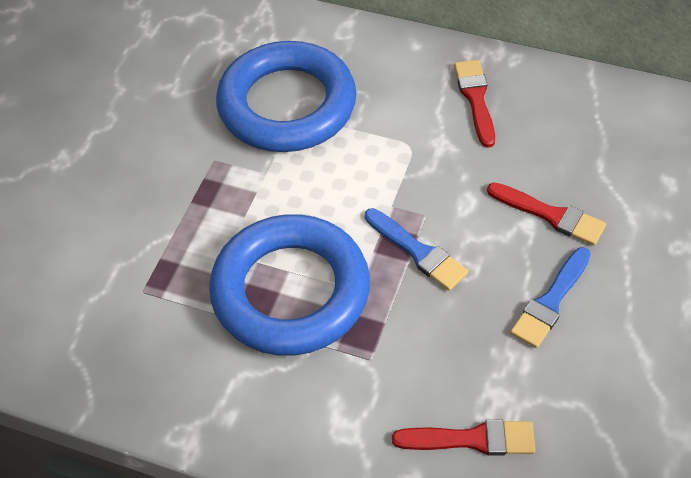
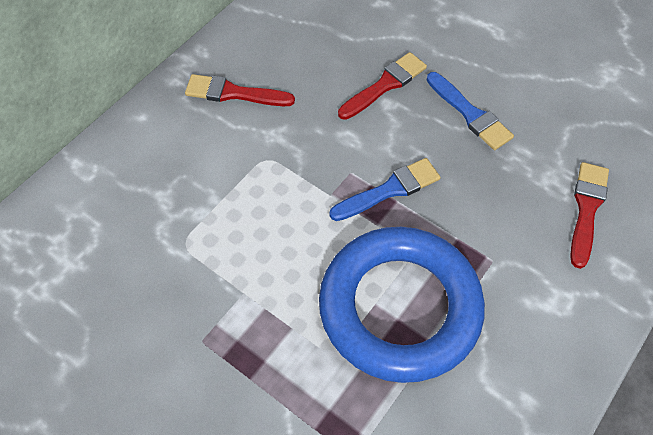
camera: 75 degrees left, 5 degrees up
(287, 105) = (160, 249): blue ring -> none

